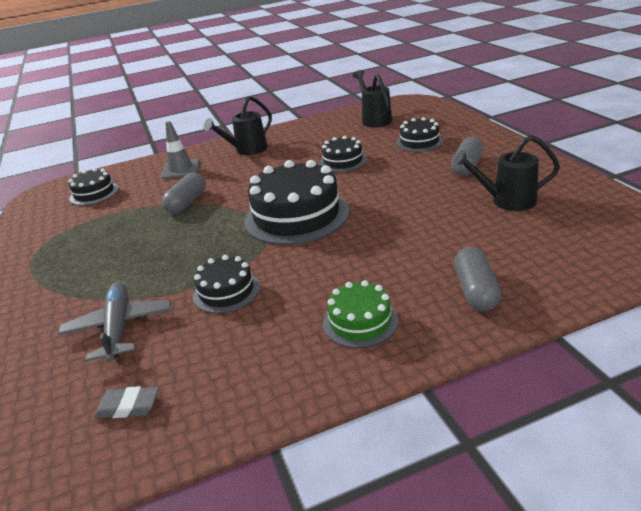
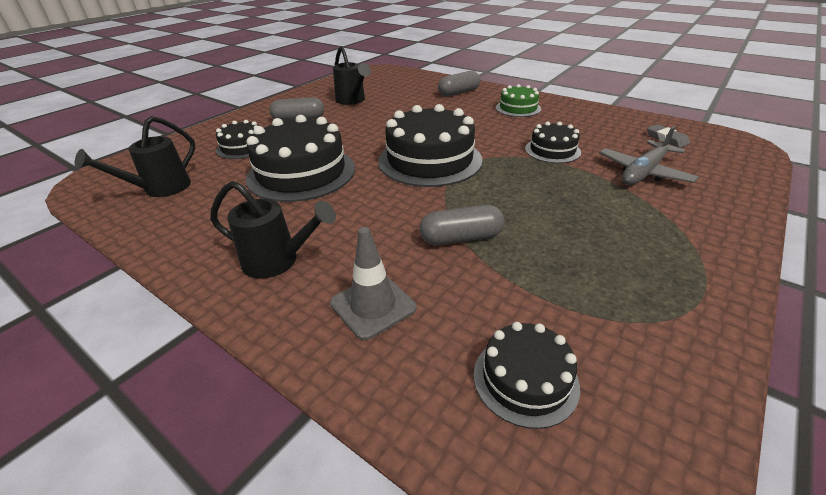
camera: 125 degrees left, 5 degrees up
(343, 161) = (301, 173): black cake -> black cake, size x1.88

